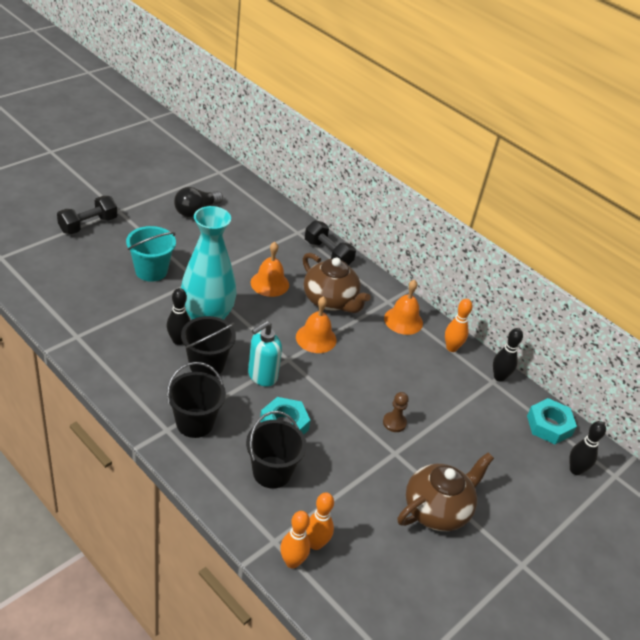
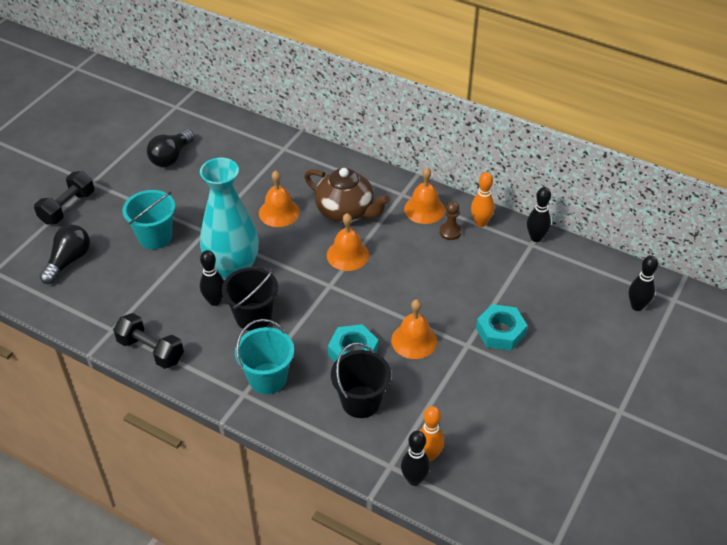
camera: 10 degrees left, 5 degrees up
(67, 268) = (68, 261): none -> black light bulb
(195, 423) = (267, 378): black bucket -> turquoise bucket
(262, 376) = (311, 310): turquoise soap dispenser -> none
(292, 562) = (414, 479): orange bowling pin -> black bowling pin
(328, 254) = (323, 162): black dumbbell -> black dumbbell (150, 350)
(345, 433) = (414, 340): none -> orange bell
(394, 423) = (455, 315): brown pawn -> brown pawn (450, 232)
(437, 510) = (526, 386): brown teapot -> none
(549, 425) = (598, 271): turquoise nut -> turquoise nut (500, 332)

